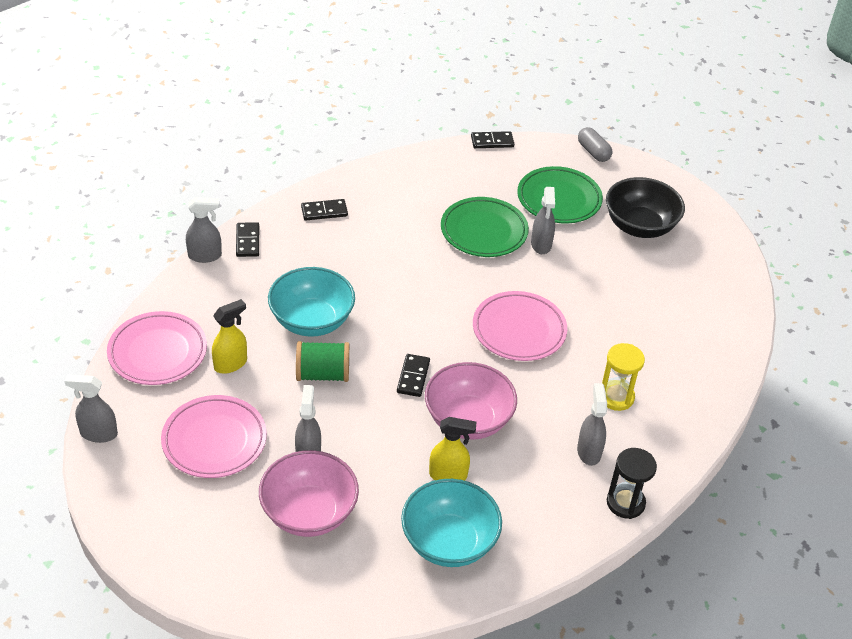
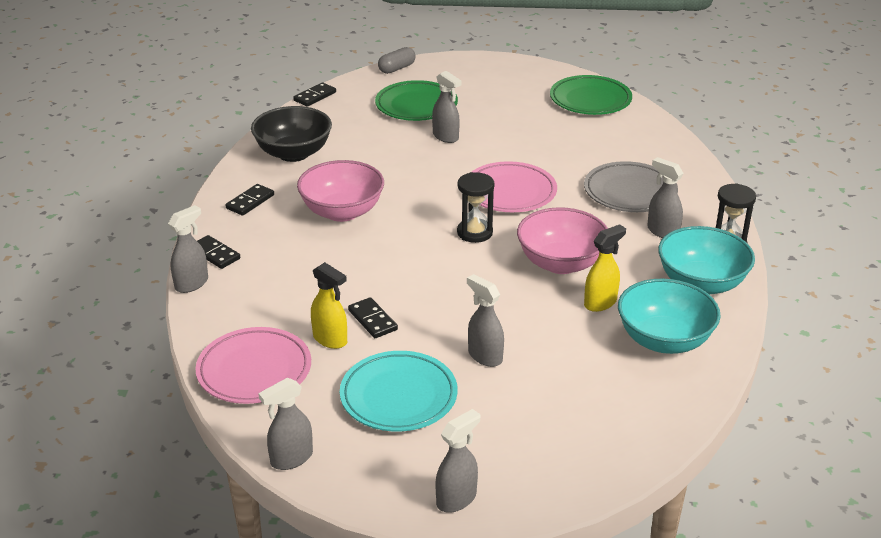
camera: 40 degrees left, 10 degrees down
(149, 542) = (456, 499): none -> grey spray bottle
(214, 440) = (398, 396): pink plate -> turquoise plate
(231, 364) = (330, 339): yellow spray bottle -> yellow spray bottle turned 120 degrees clockwise
(309, 513) = (545, 391): pink bowl -> pink bowl (342, 212)
(311, 321) = (352, 274): turquoise bowl -> turquoise bowl (701, 283)
(323, 374) = (414, 301): green spool -> none
(413, 377) = (483, 262): black domino -> black domino (372, 320)
(442, 347) = (474, 233): none -> black hourglass
(484, 231) = (393, 150): green plate -> green plate (590, 100)
(593, 152) = (397, 68): grey capsule -> grey capsule turned 60 degrees counterclockwise
(616, 397) = (630, 192): yellow hourglass -> grey plate
(639, 226) = (493, 93): black bowl -> black bowl (293, 153)

